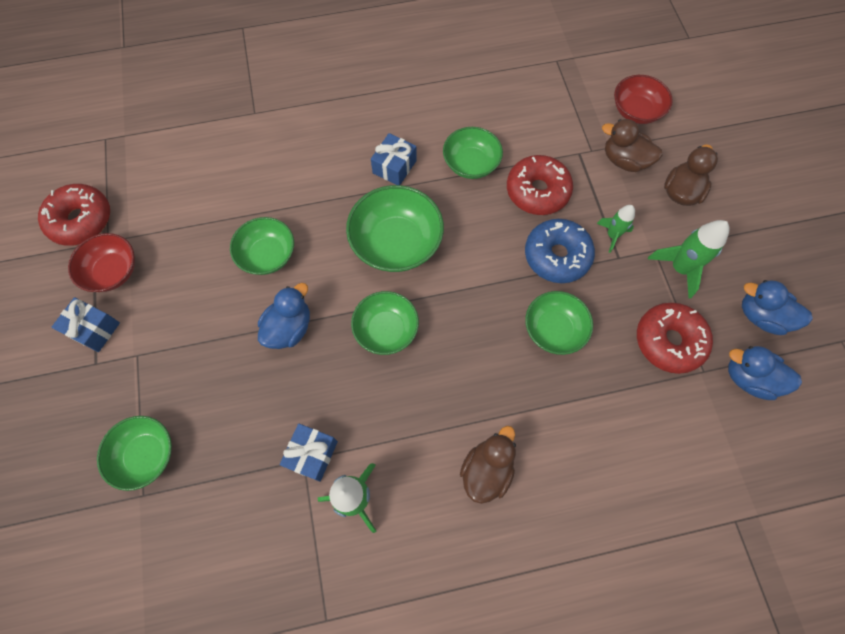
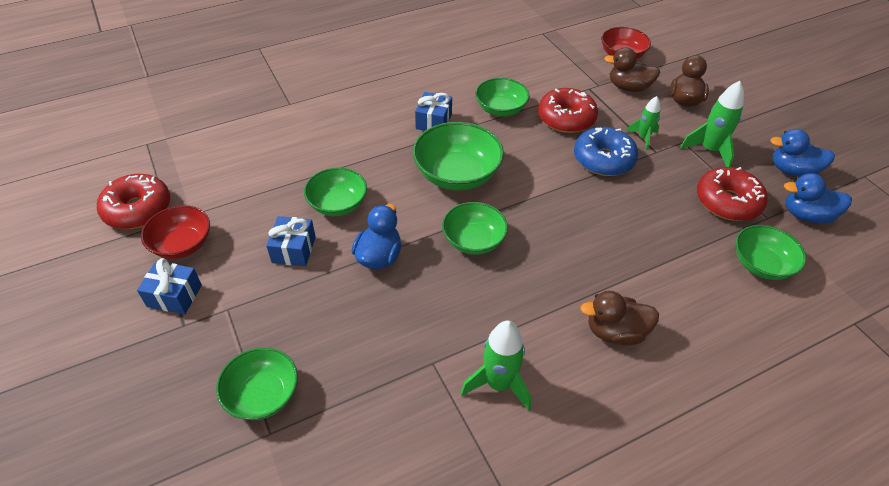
camera: 15 degrees left, 20 degrees down
(312, 454) = (439, 356): blue gift -> blue gift (294, 249)
(486, 470) = (615, 332): brown duck -> brown duck turned 105 degrees counterclockwise
(554, 329) = (626, 212): green bowl -> green bowl (761, 264)

